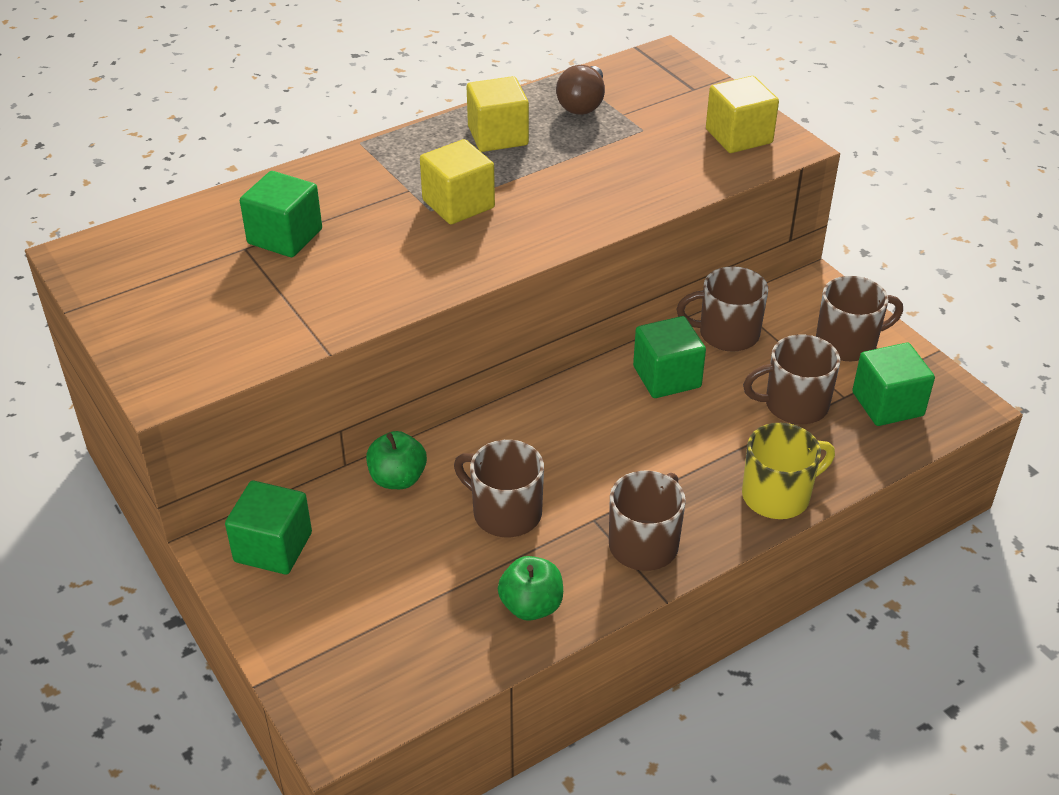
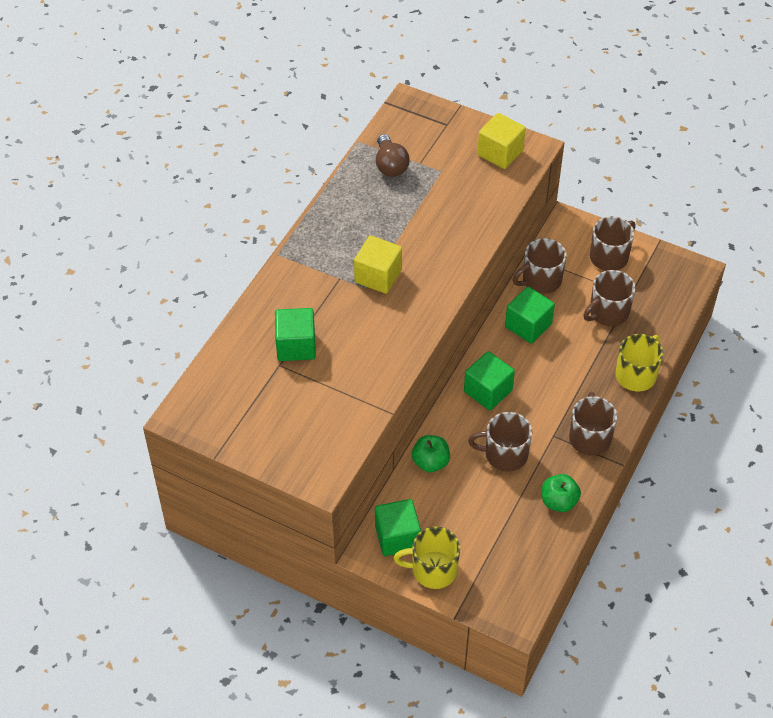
camera: 30 degrees left, 10 degrees up
(282, 610) = (433, 570): none -> yellow mug
(498, 136) = (359, 213): yellow cube -> none
(887, 404) = (655, 289): green cube -> green cube (488, 391)

